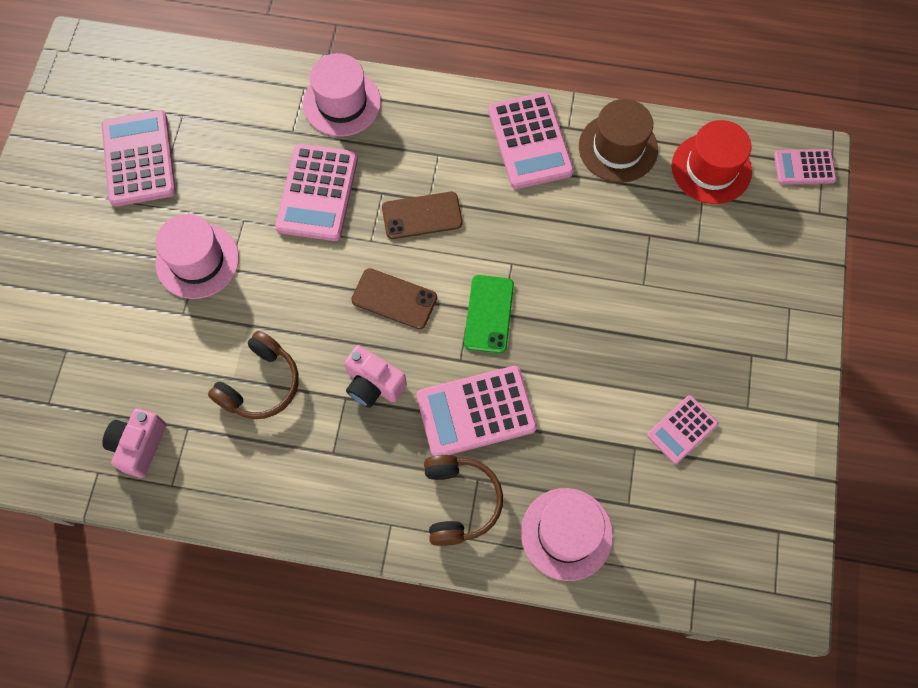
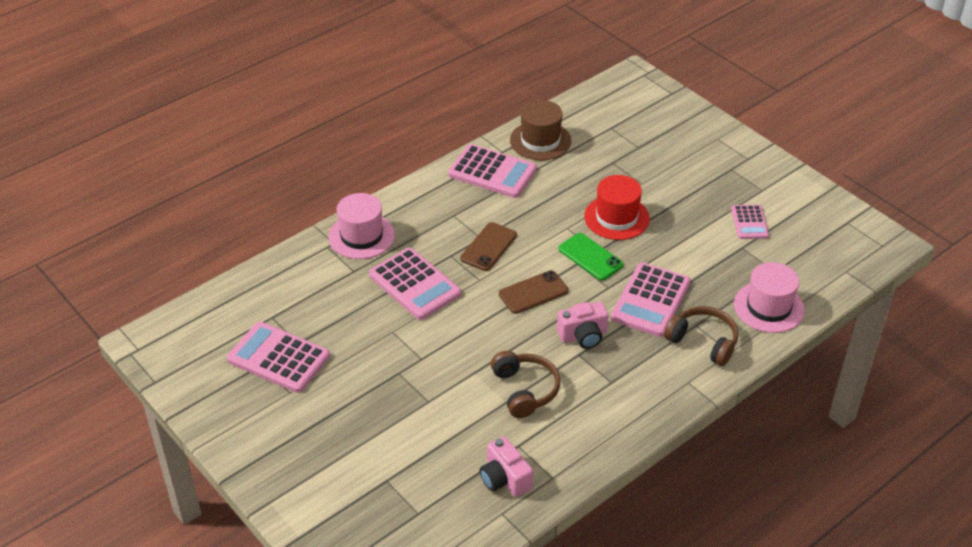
camera: 50 degrees left, 25 degrees down
(197, 261) = (396, 371): pink hat -> none
(711, 169) = (597, 114): red hat -> red hat (616, 217)
(804, 167) = (637, 81): pink calculator -> none

